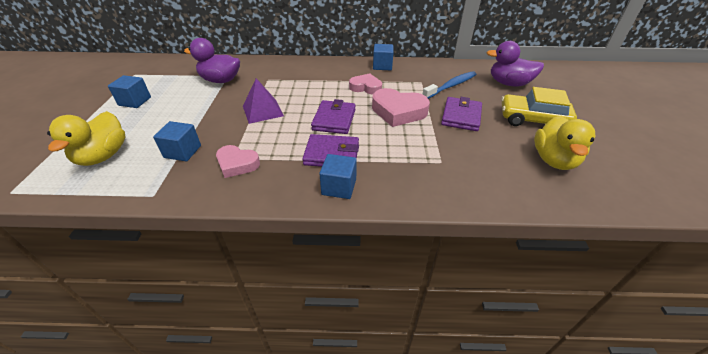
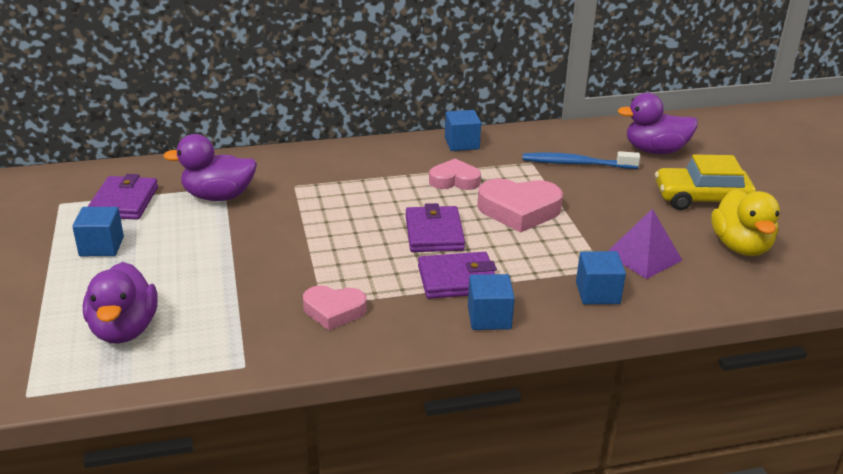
camera: 15 degrees left, 10 degrees down
(103, 156) = (124, 329): yellow duck -> purple duck
(182, 151) = (241, 306): blue cube -> blue cube (597, 293)
(262, 111) = (320, 234): purple pyramid -> purple pyramid (643, 257)
(451, 86) = (576, 164): blue toothbrush -> blue toothbrush turned 120 degrees counterclockwise
(461, 116) = (607, 206): purple wallet -> purple wallet (124, 202)

